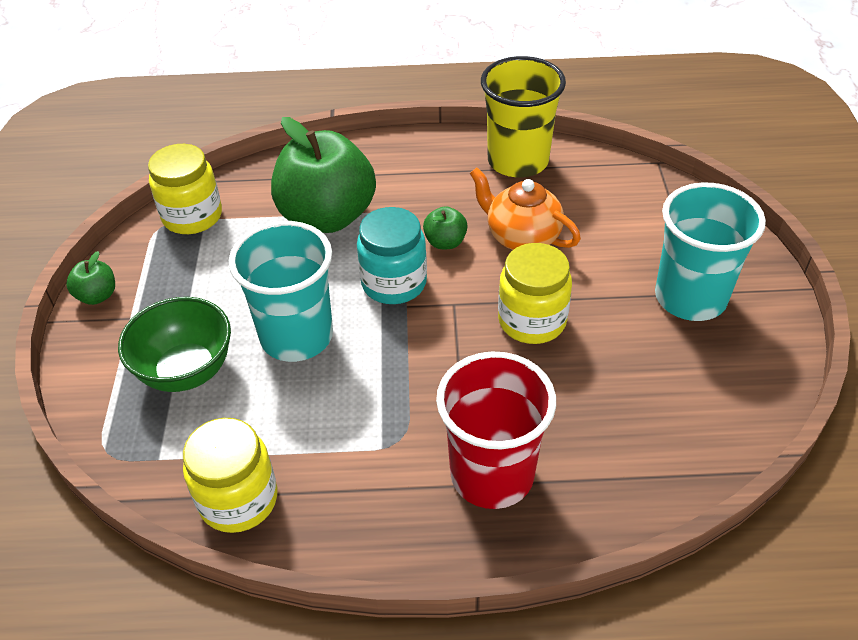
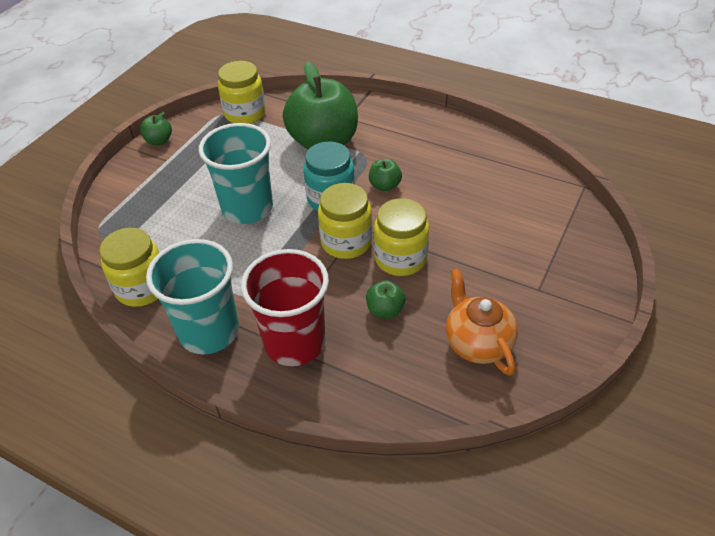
camera: 30 degrees right, 0 degrees up
(186, 371) = (172, 203): green bowl -> none
(454, 328) = (346, 242): none -> yellow jar
(518, 161) = (479, 150): yellow cup -> none
(522, 237) = (439, 201): orange teapot -> orange teapot (477, 343)
(563, 388) = (385, 310): none -> green apple
(690, 297) = (527, 289): turquoise cup -> turquoise cup (209, 331)

